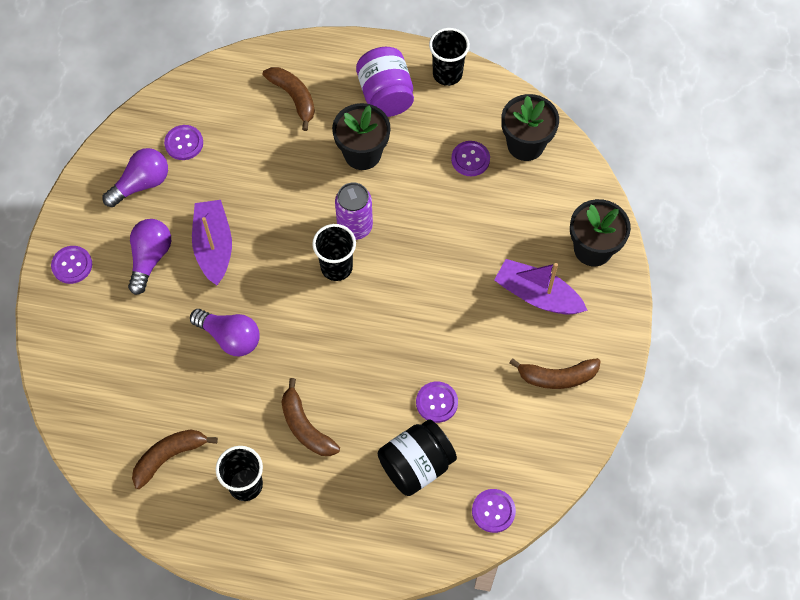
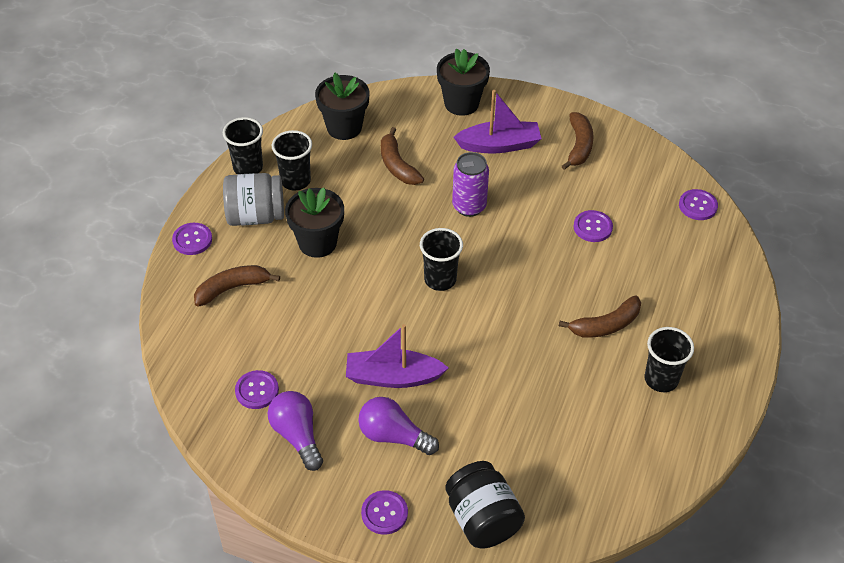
camera: 80 degrees left, 15 degrees down
(169, 457) = (626, 440): brown banana -> brown banana (397, 165)
(230, 337) = (501, 375): purple light bulb -> none
(355, 227) = (398, 260): purple can -> purple can (469, 206)
(386, 95) = (255, 216): purple jar -> grey jar
(416, 465) = (651, 250): black jar -> black jar (482, 519)
(439, 118) = (295, 181): none -> black cup
(470, 159) = (348, 166): purple button -> purple button (192, 240)
(537, 295) = (499, 145): purple boat -> purple boat turned 135 degrees counterclockwise

